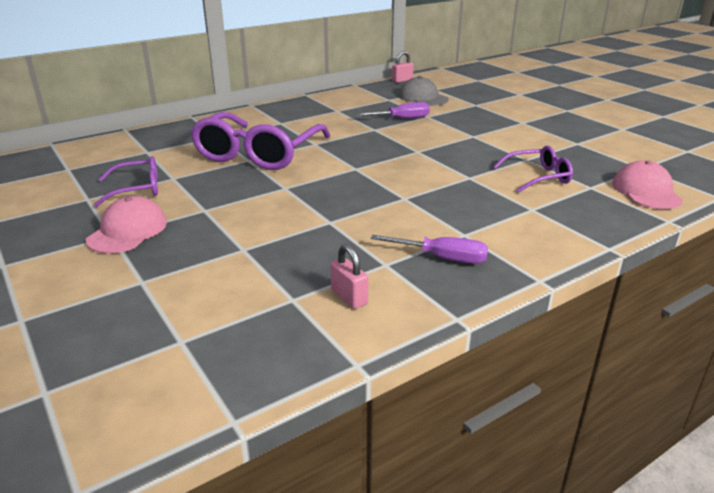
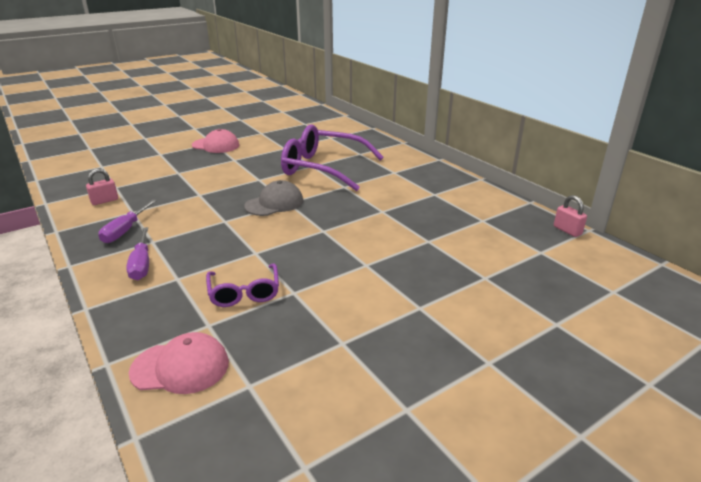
camera: 90 degrees right, 0 degrees up
(137, 189) = (270, 141): purple glasses -> none
(402, 119) = (416, 226): purple screwdriver -> purple screwdriver (141, 265)
(423, 98) = (498, 241): grey cap -> grey cap (274, 203)

